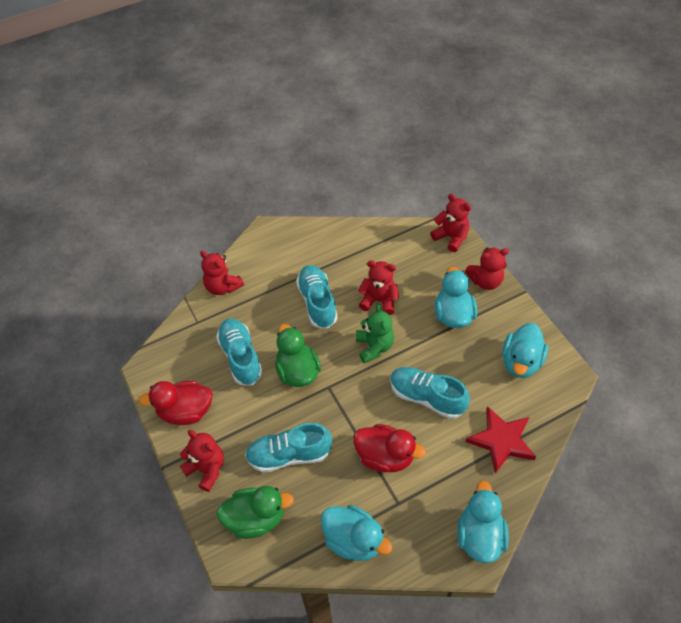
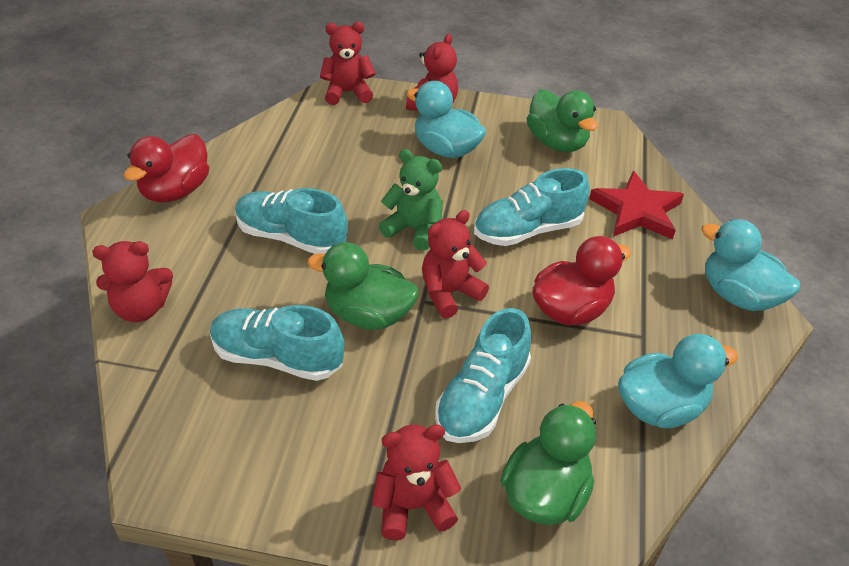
camera: 55 degrees left, 10 degrees down
(185, 411) = (290, 475): red duck -> red duck (175, 191)
(379, 300) = (357, 188): red teddy bear -> red teddy bear (449, 293)
(521, 362) = (557, 142): turquoise duck -> green duck

